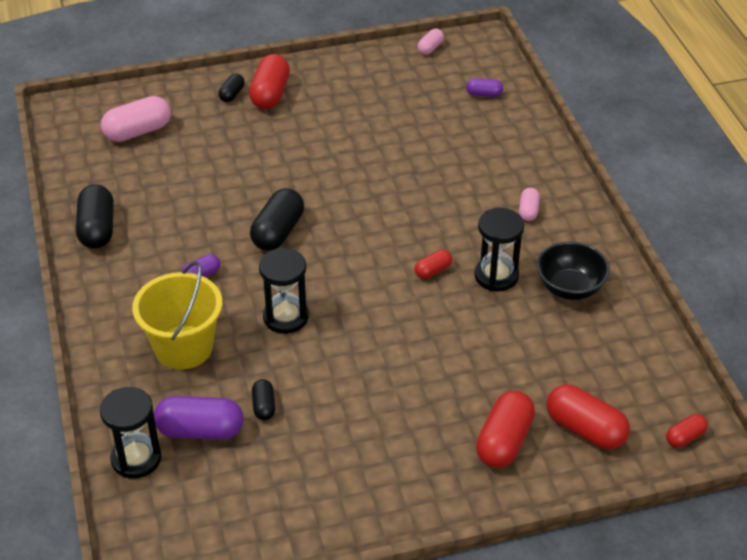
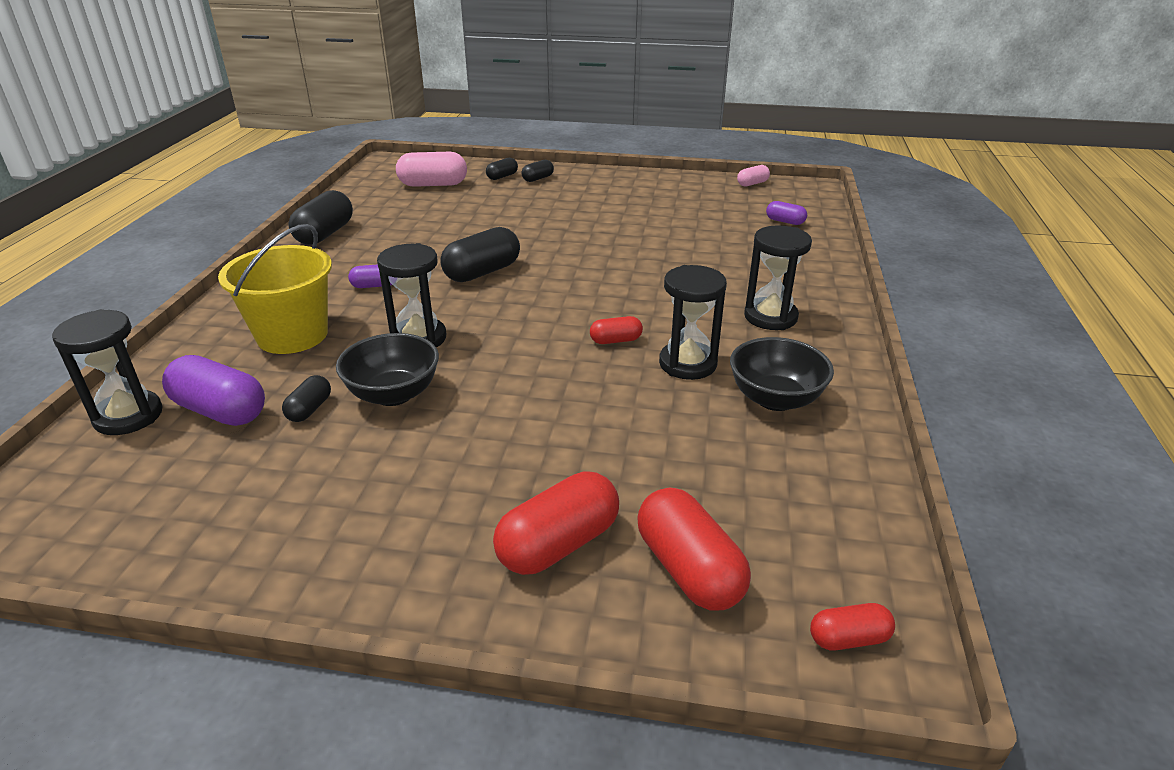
camera: 25 degrees right, 10 degrees down
(195, 101) = (502, 177): none -> black capsule
(270, 94) = (572, 184): red capsule -> none
(312, 373) = (393, 394): none -> black bowl
(528, 211) = (770, 317): pink capsule -> black hourglass

